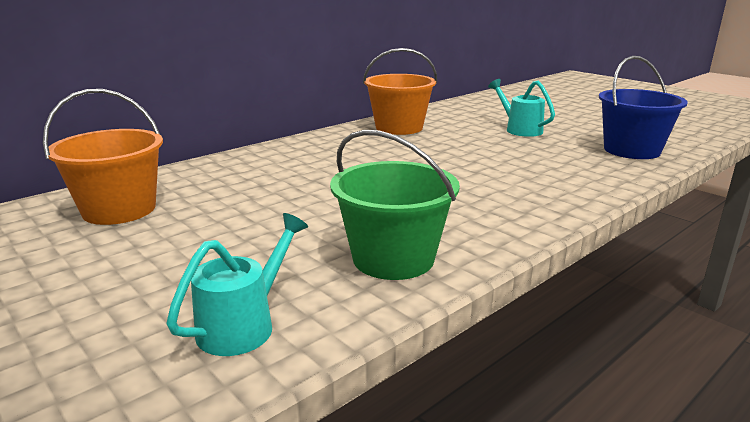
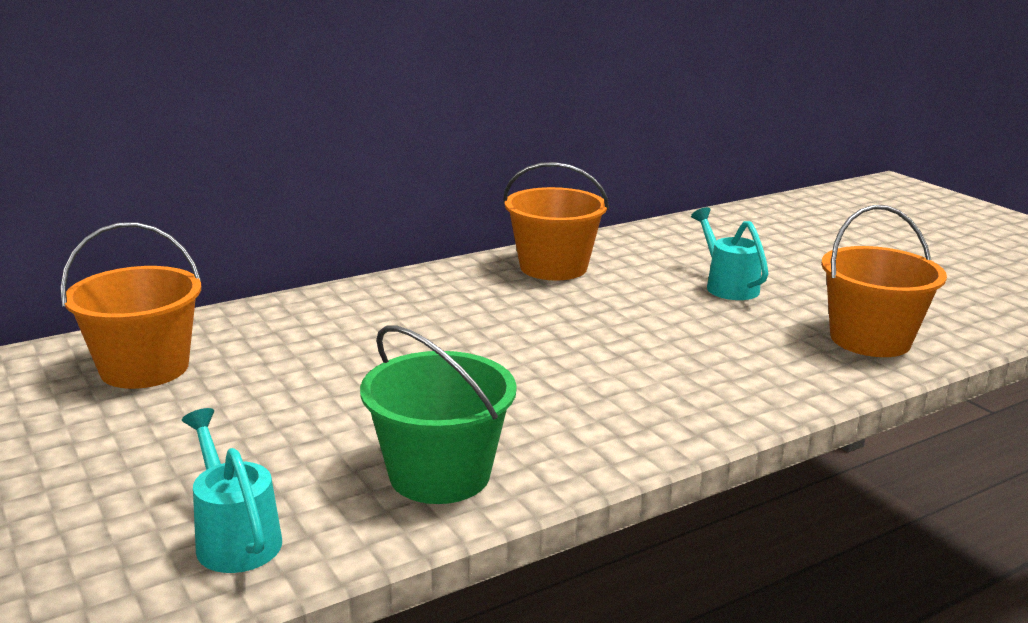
camera: 10 degrees right, 0 degrees up
(244, 325) = (235, 537): turquoise watering can -> turquoise watering can turned 75 degrees counterclockwise
(631, 150) = (870, 339): blue bucket -> orange bucket

